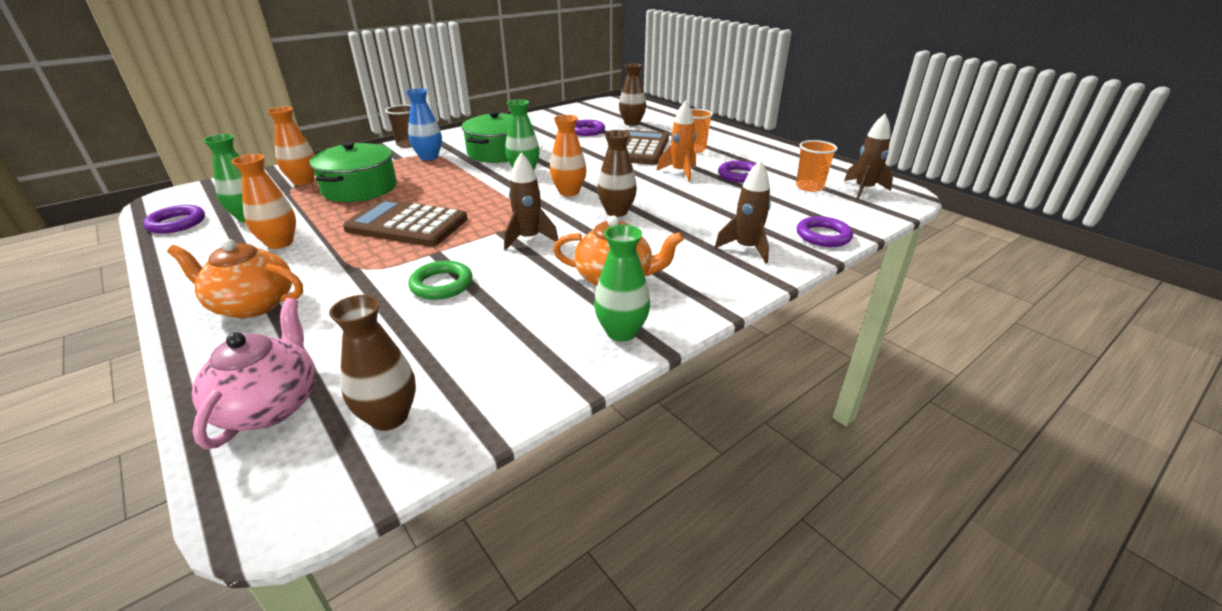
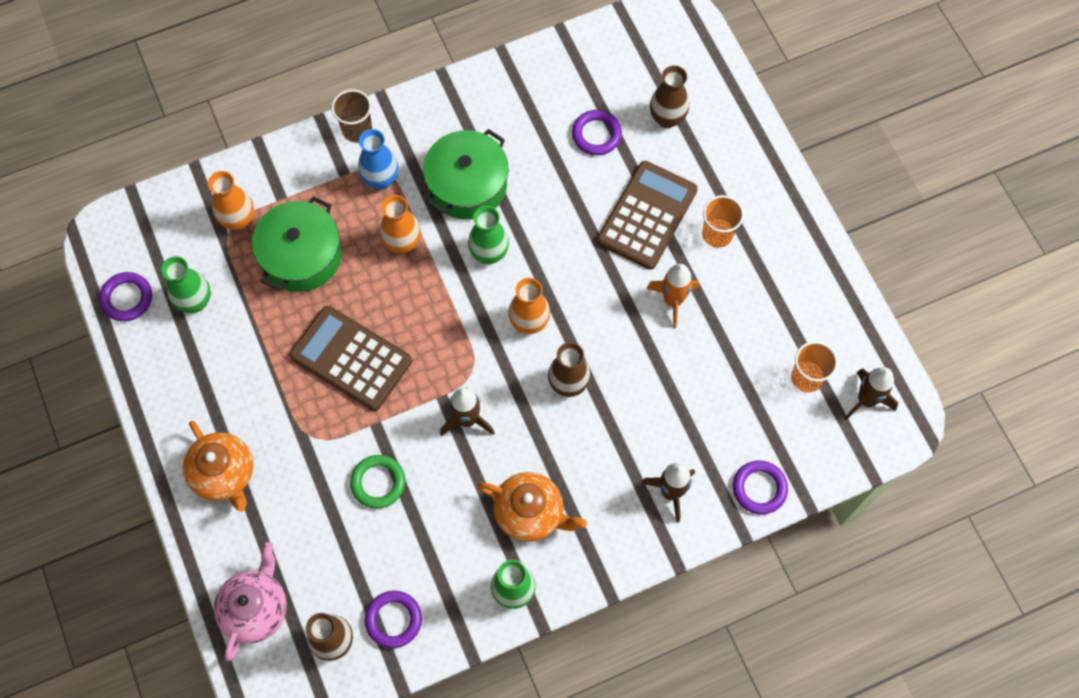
camera: 15 degrees right, 35 degrees up
(252, 304) = (224, 474): orange teapot -> orange teapot turned 150 degrees counterclockwise
(280, 243) = (232, 367): orange vase -> orange vase (402, 243)
(739, 175) = (740, 326): purple ring -> purple ring (393, 620)

